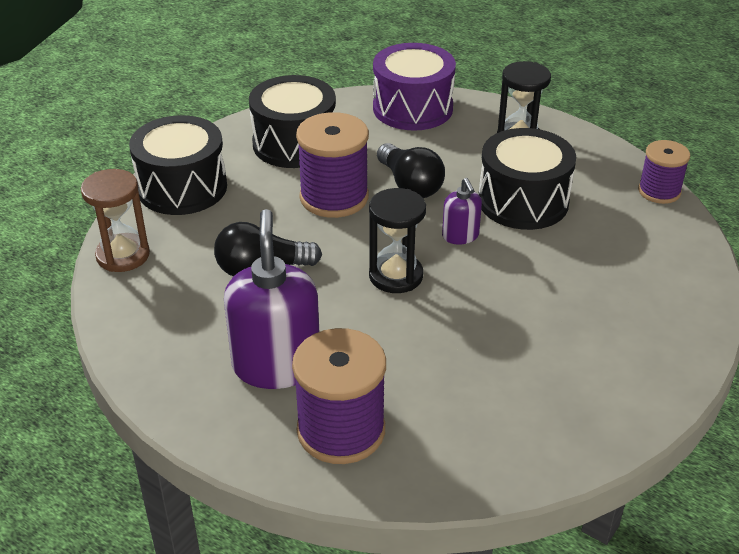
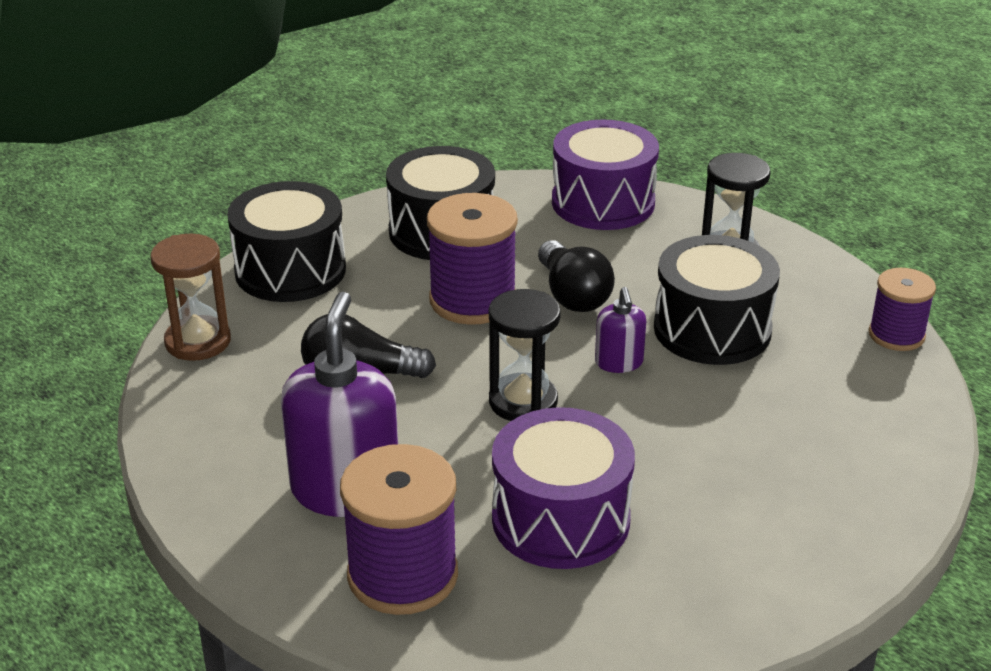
camera: 10 degrees right, 5 degrees down
(451, 368) = (560, 519): none -> purple drum

